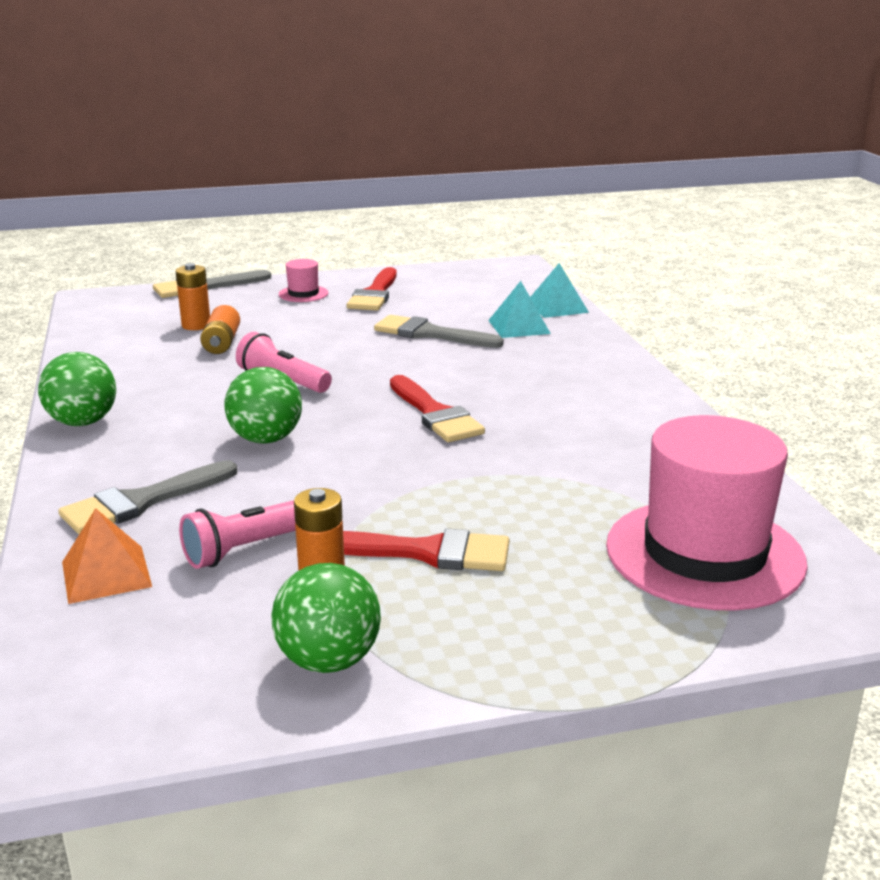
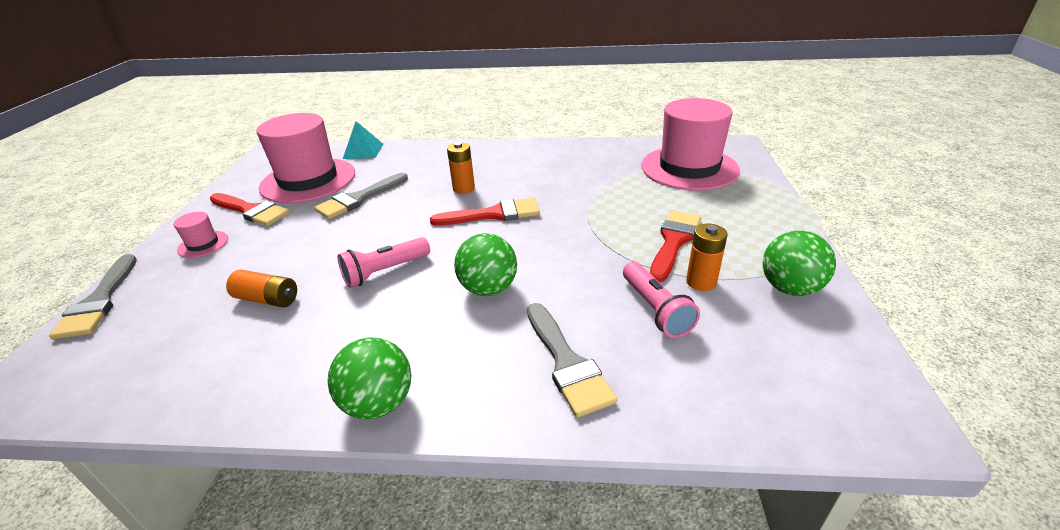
camera: 70 degrees left, 10 degrees up
(106, 574) = (680, 387): orange pyramid -> none
(196, 325) = (203, 313): orange battery -> orange battery (464, 188)
(458, 300) = (308, 180): none -> pink hat
(518, 327) = (381, 167): turquoise pyramid -> none

